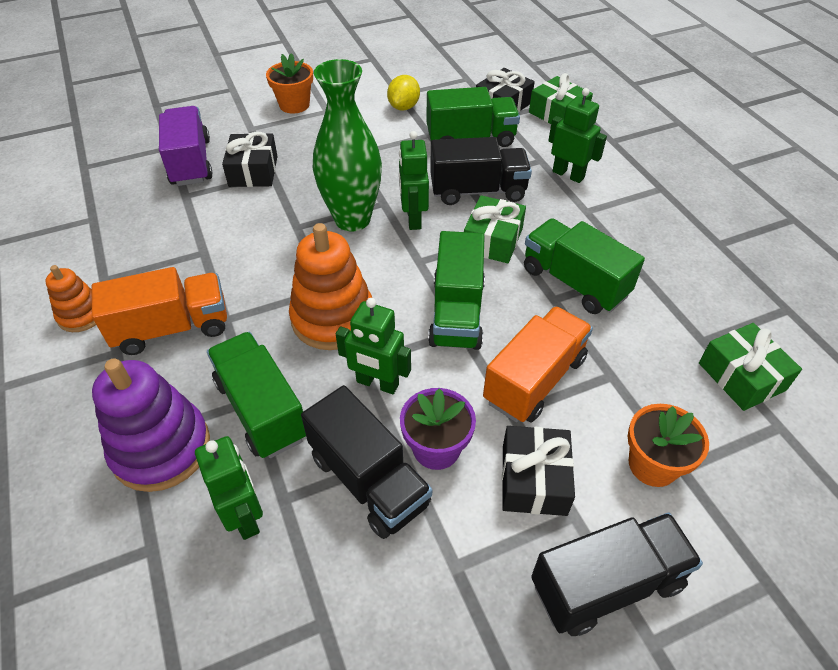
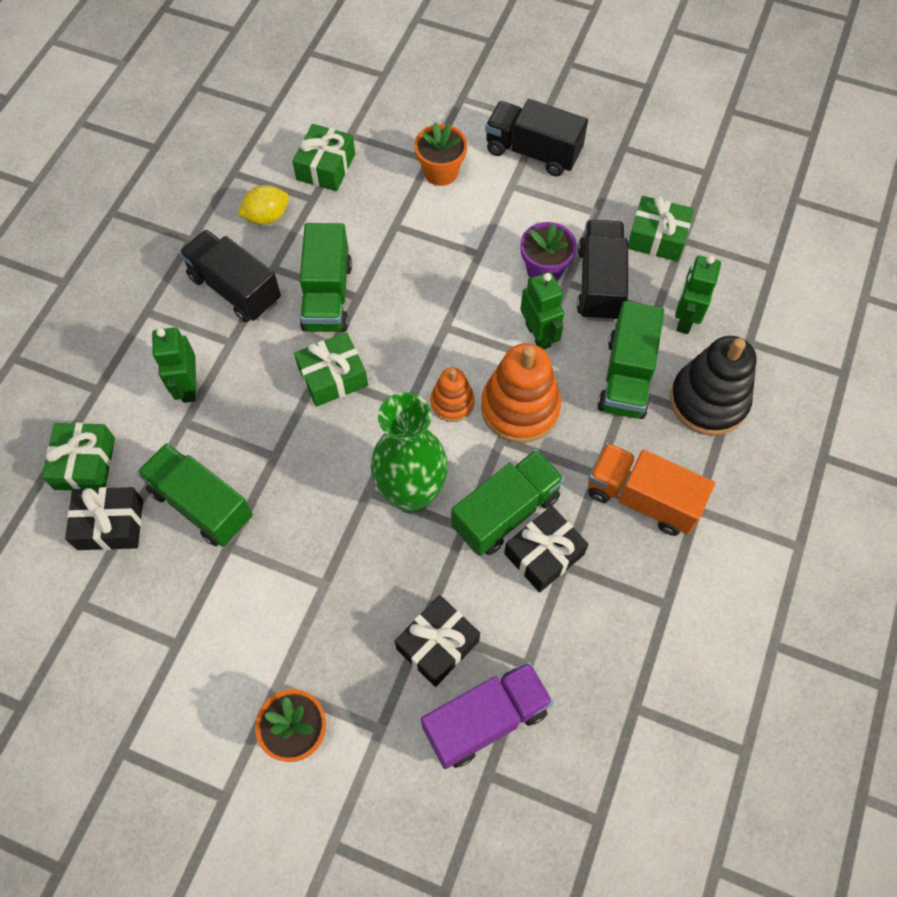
camera: 135 degrees left, 15 degrees up
(81, 315) = (705, 574): orange stacking toy -> orange stacking toy (452, 402)
(161, 448) = (708, 401): purple stacking toy -> black stacking toy
(191, 162) = (485, 719): purple truck -> purple truck turned 150 degrees counterclockwise
(356, 596) = (657, 237): none -> green gift
(404, 107) = (199, 615): yellow lemon -> yellow lemon (267, 217)
(413, 219) = (364, 451): green robot -> none
(457, 313) = (432, 341): green truck -> green truck (506, 512)
(478, 191) = (279, 435): black truck -> black truck (235, 289)
(534, 380) = (442, 259): orange truck -> none
(534, 479) = (510, 214): black gift -> black gift (544, 554)

